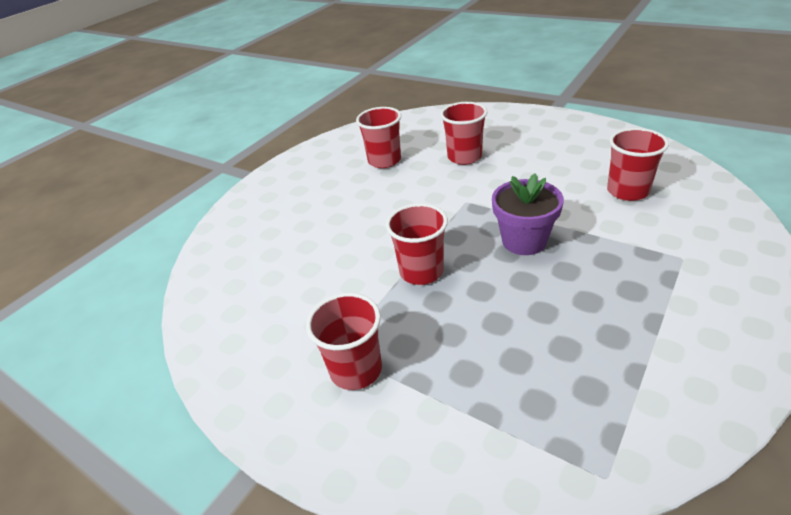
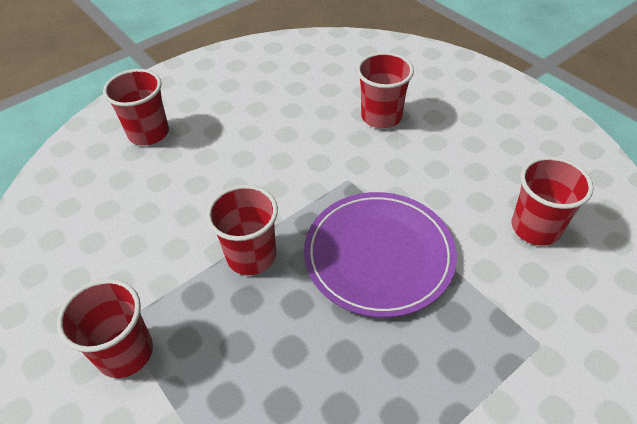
camera: 15 degrees right, 10 degrees up
(384, 160) = (294, 94): red cup -> red cup (148, 133)
(524, 241) = (379, 255): purple flower pot -> purple plate

